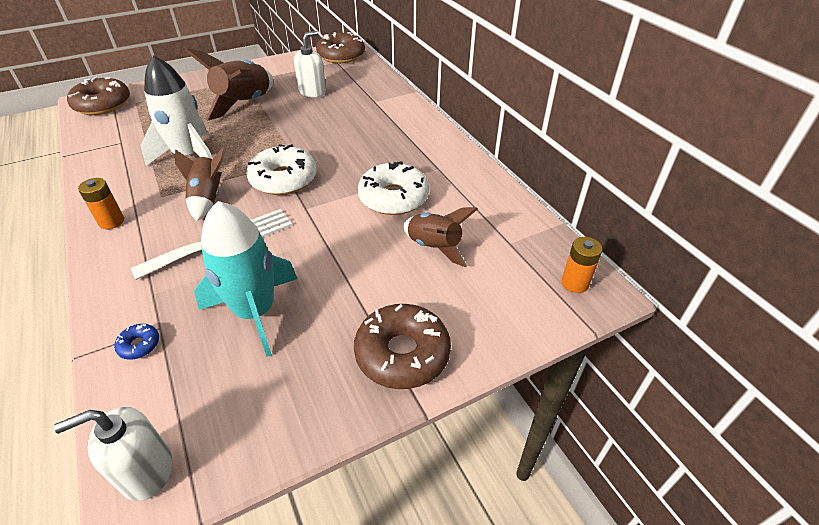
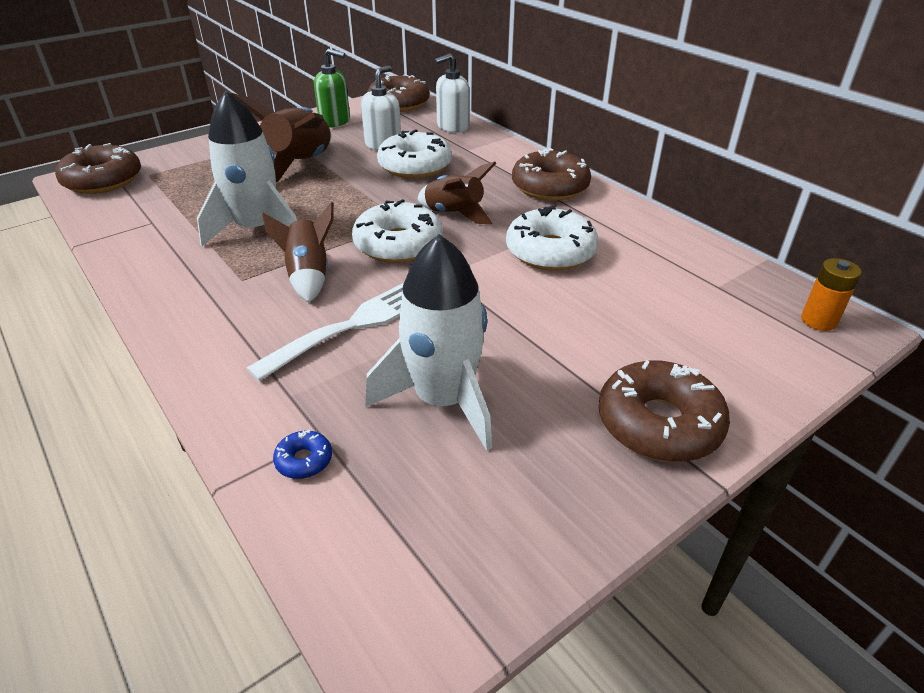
camera: 10 degrees left, 5 degrees down
(111, 221) = (187, 316): orange battery -> none
(146, 470) = (395, 614): white soap dispenser -> white soap dispenser (452, 126)
(255, 312) = (442, 400): turquoise rocket -> white rocket
(286, 67) = (335, 121): none -> green soap dispenser
(327, 112) = (415, 166): none -> white donut
(421, 140) = (550, 187): none -> brown donut
(434, 247) = (631, 300): brown rocket -> brown rocket (454, 214)

